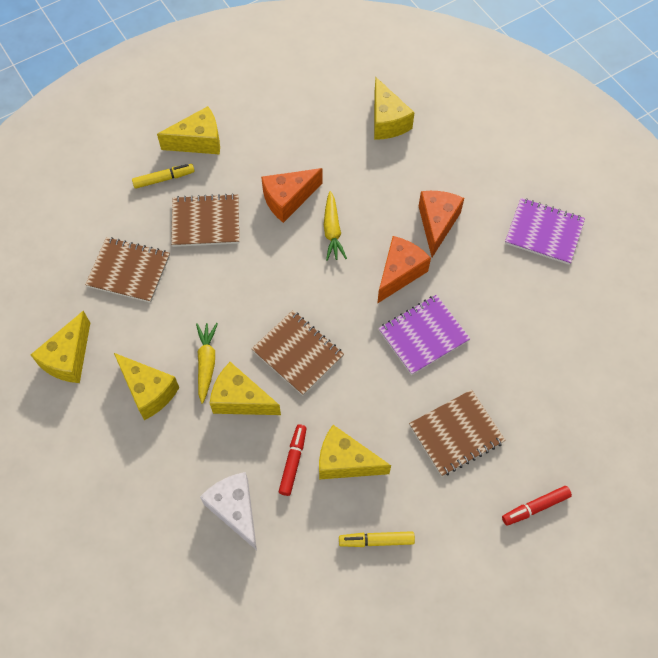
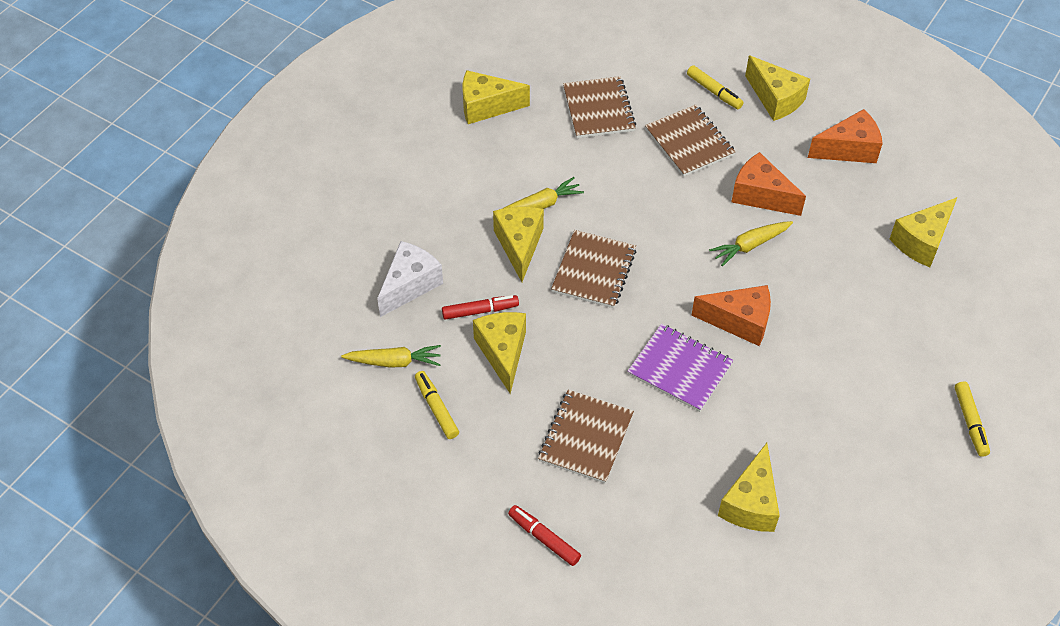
camera: 65 degrees right, 10 degrees down
(148, 391) = (488, 175): yellow cheese -> yellow cheese (750, 503)
(311, 557) = (394, 362): none -> yellow carrot
(437, 224) = (823, 333): orange cheese -> orange cheese (849, 149)
(456, 434) = (585, 438): brown notebook -> brown notebook turned 75 degrees clockwise
(544, 232) = (886, 440): purple notebook -> none
(551, 175) = (970, 422): none -> yellow marker

